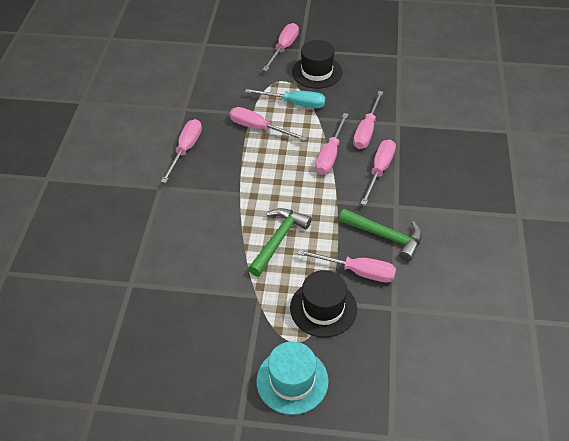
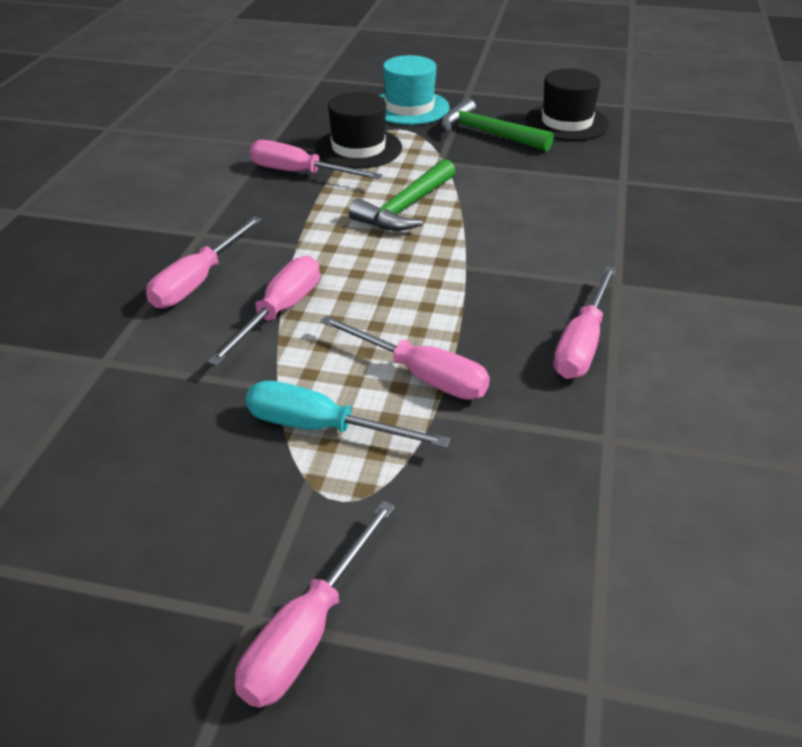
camera: 175 degrees left, 10 degrees down
(317, 72) = (232, 520): black hat -> black hat (566, 122)
(366, 131) = (181, 351): pink screwdriver -> none
(385, 236) = (240, 202): green hammer -> green hammer (488, 134)

